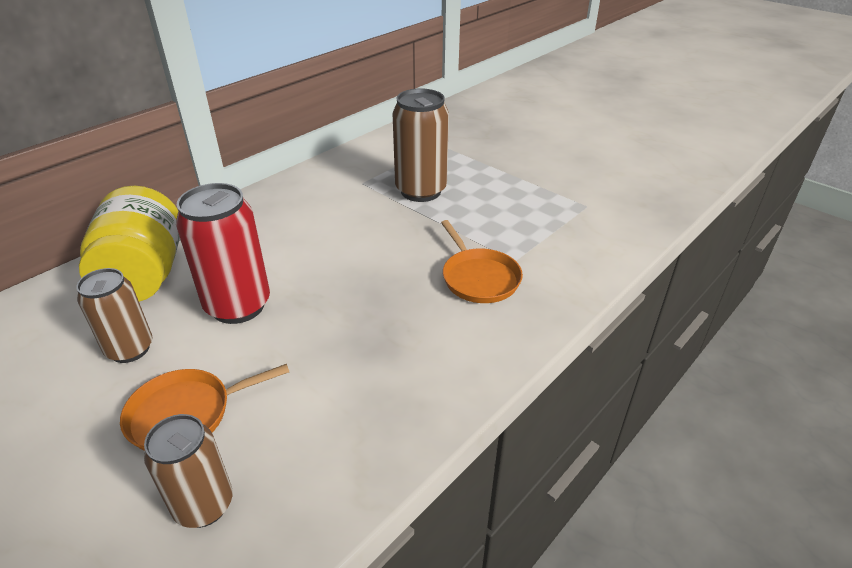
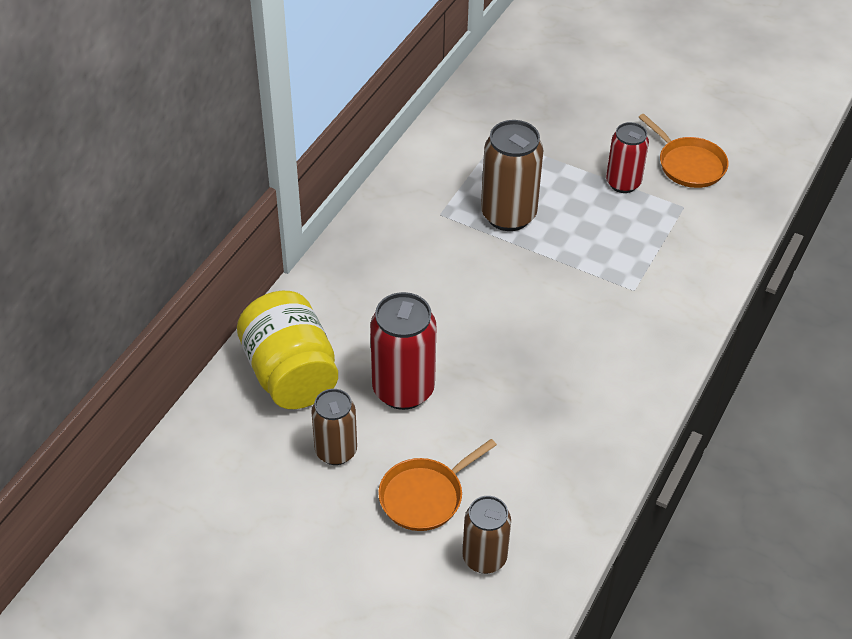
camera: 15 degrees left, 10 degrees up
(479, 278) = (608, 317): orange pan -> orange pan (689, 165)
(535, 183) = (623, 183): none -> red can

